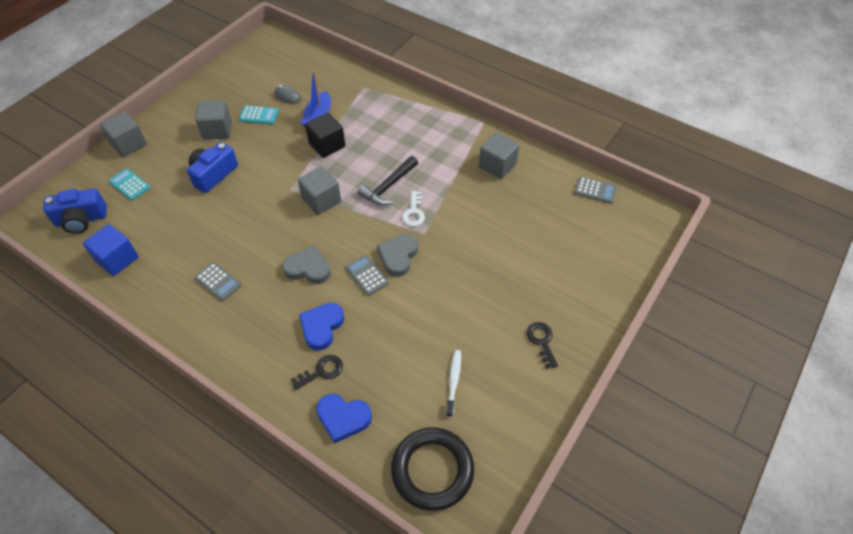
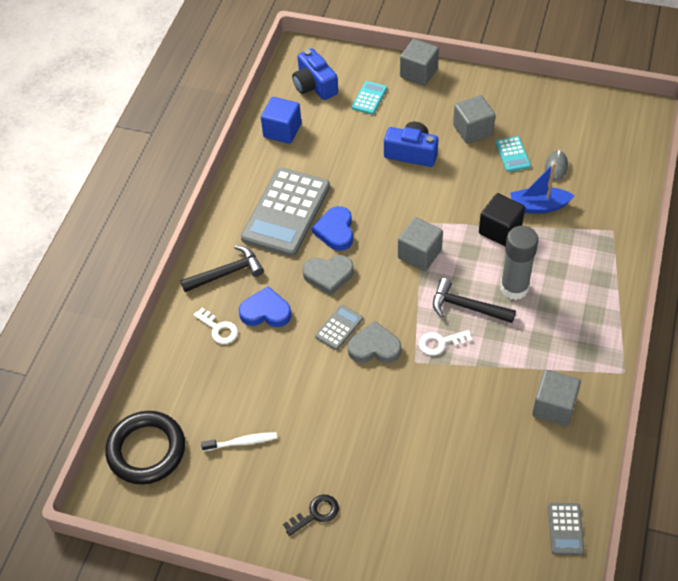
camera: 75 degrees right, 0 degrees up
(218, 282) = (286, 212): grey calculator -> grey calculator, size x2.28
(260, 349) = (227, 273): none -> black hammer
(308, 268) = (328, 275): grey heart -> grey heart turned 90 degrees clockwise
(321, 371) = (219, 329): black key -> white key
(343, 418) = (177, 362): blue heart -> blue heart (335, 231)
(385, 154) = (514, 288): none -> grey glue stick

